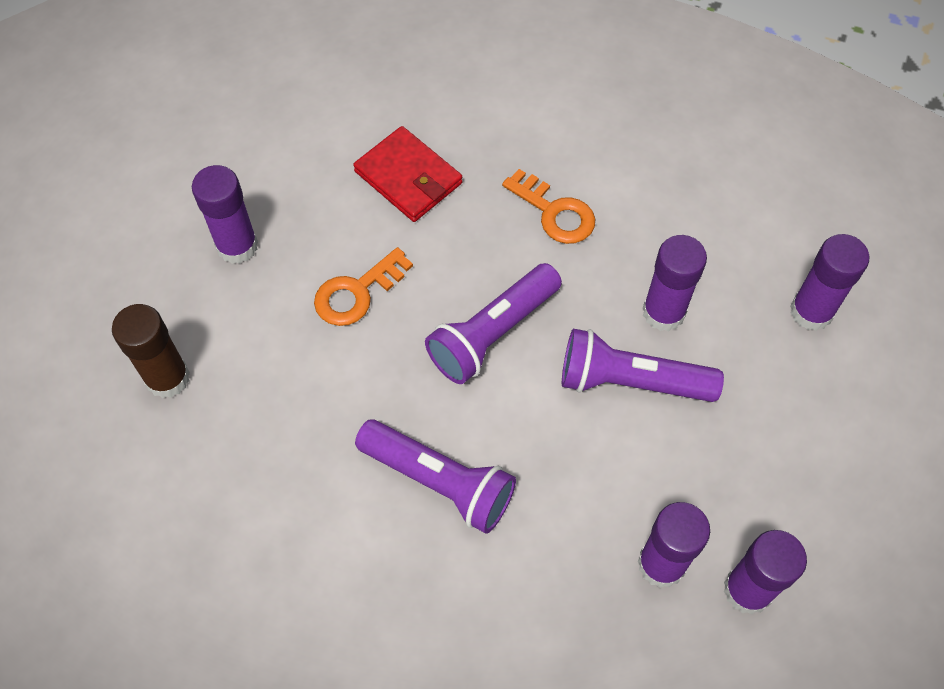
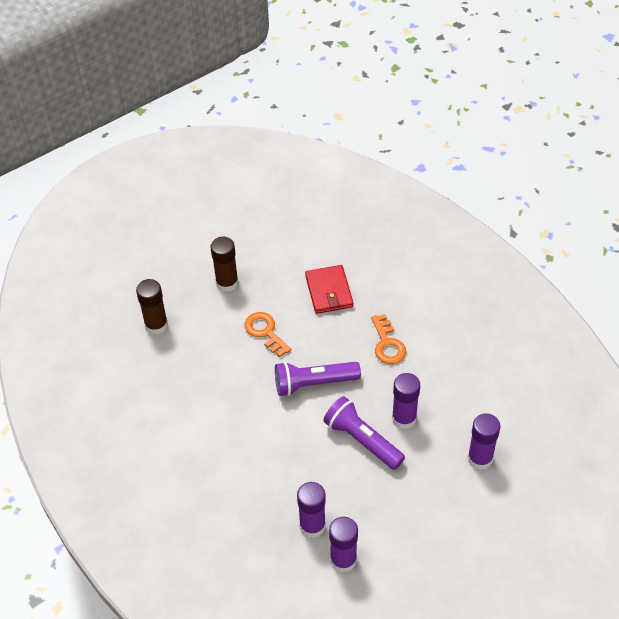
camera: 35 degrees right, 10 degrees down
(237, 246) = (227, 283): purple glue stick -> brown glue stick
(357, 293) = (265, 332): orange key -> orange key turned 60 degrees clockwise
(439, 481) = (240, 433): purple flashlight -> none

